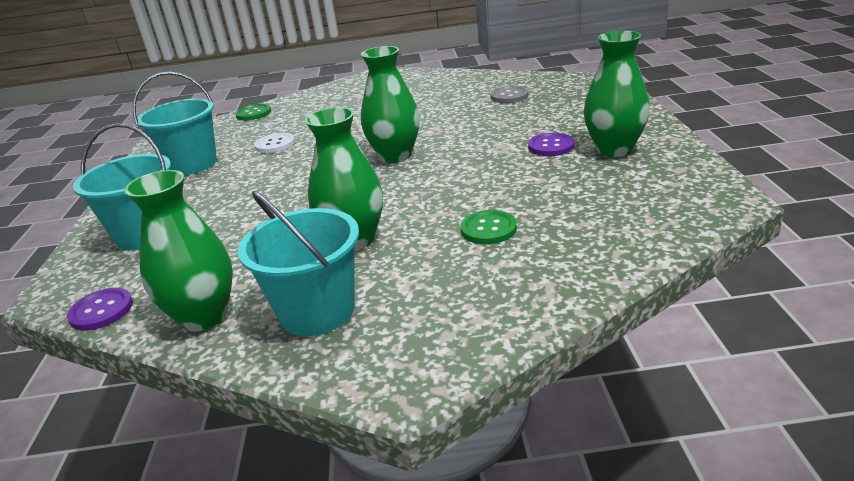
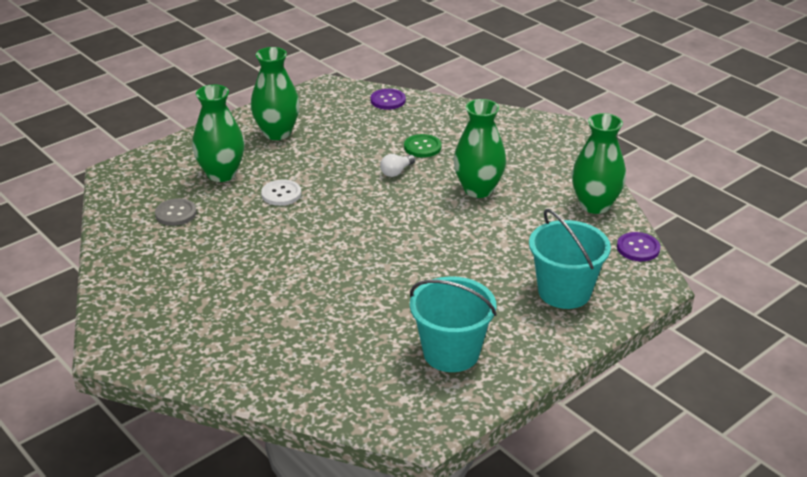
camera: 130 degrees left, 5 degrees up
(253, 113) = (301, 395): green button -> none
(275, 144) = (372, 317): white button -> white button (281, 194)
(317, 311) = (549, 170): turquoise bucket -> none
(395, 156) = (348, 226): green vase -> green vase (221, 174)
(454, 199) = (396, 172): none -> white light bulb
(551, 146) = (285, 159): purple button -> purple button (388, 100)

